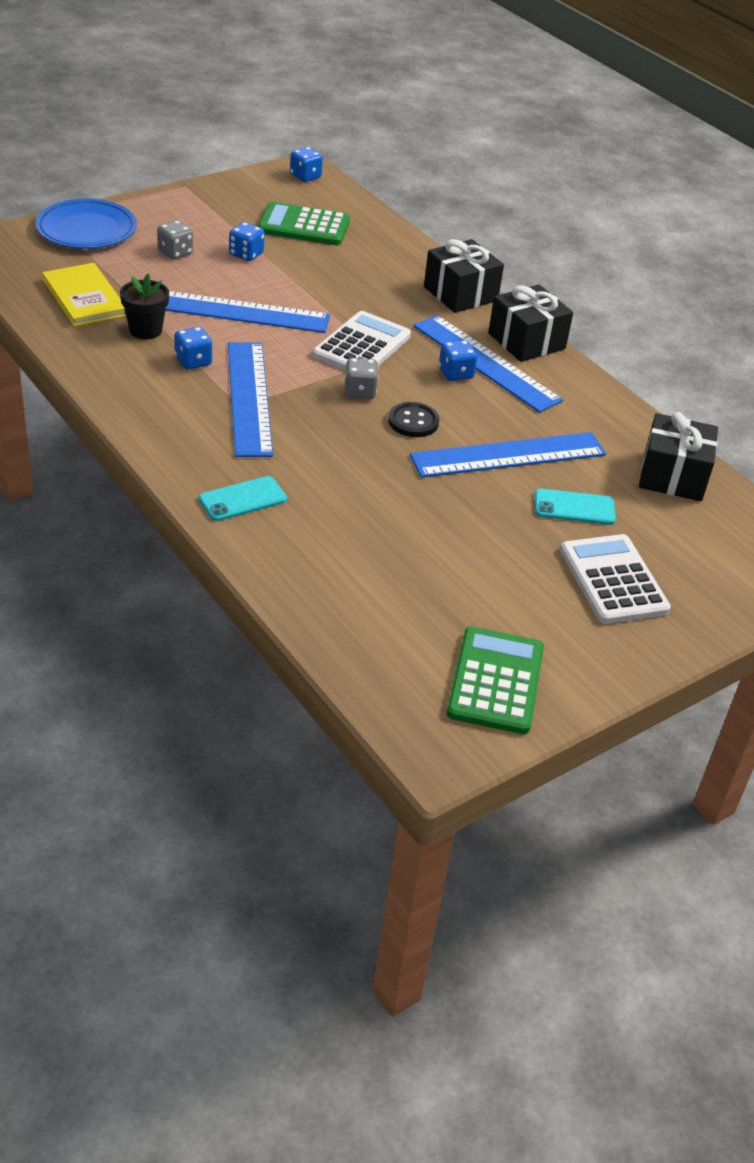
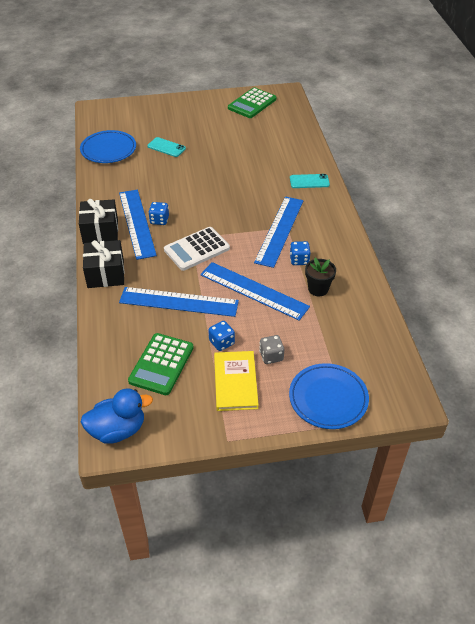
camera: 150 degrees left, 5 degrees up
(84, 298) = (348, 325): yellow book -> yellow book (235, 382)
(304, 226) = (161, 364): green calculator -> green calculator turned 75 degrees clockwise
(305, 176) = (118, 430): blue dice -> blue duck
(360, 392) = (219, 221): grey dice -> none
(413, 421) = (204, 199): black button -> none
(508, 455) = (173, 174): blue ruler -> blue ruler (179, 302)
(613, 580) = (179, 121): white calculator -> none
(672, 476) = (108, 150): black gift -> blue plate

